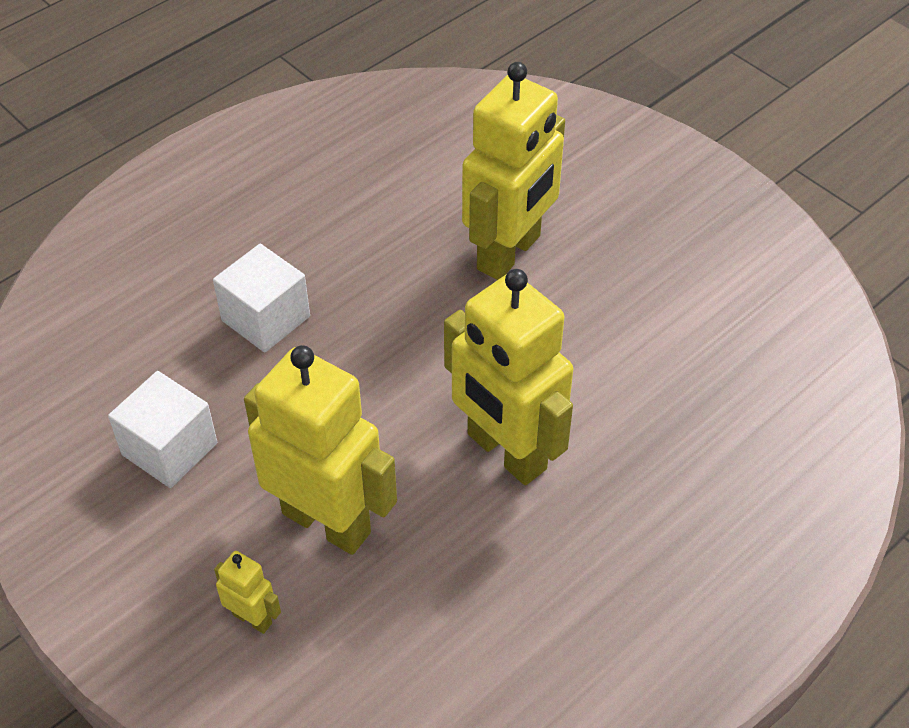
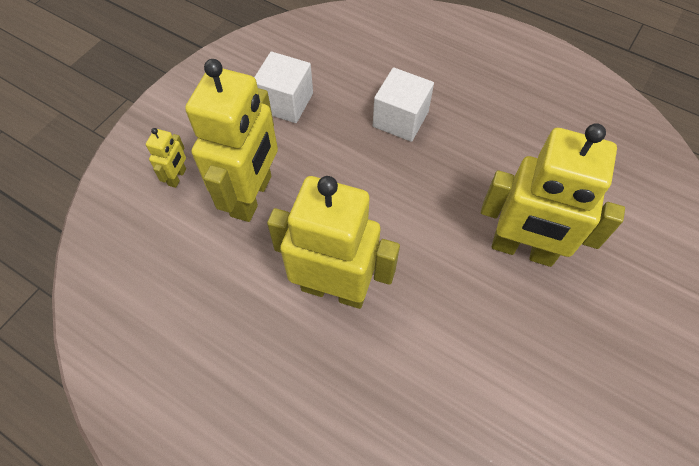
camera: 75 degrees right, 10 degrees up
(505, 452) = (334, 289): yellow robot -> yellow robot turned 75 degrees clockwise

